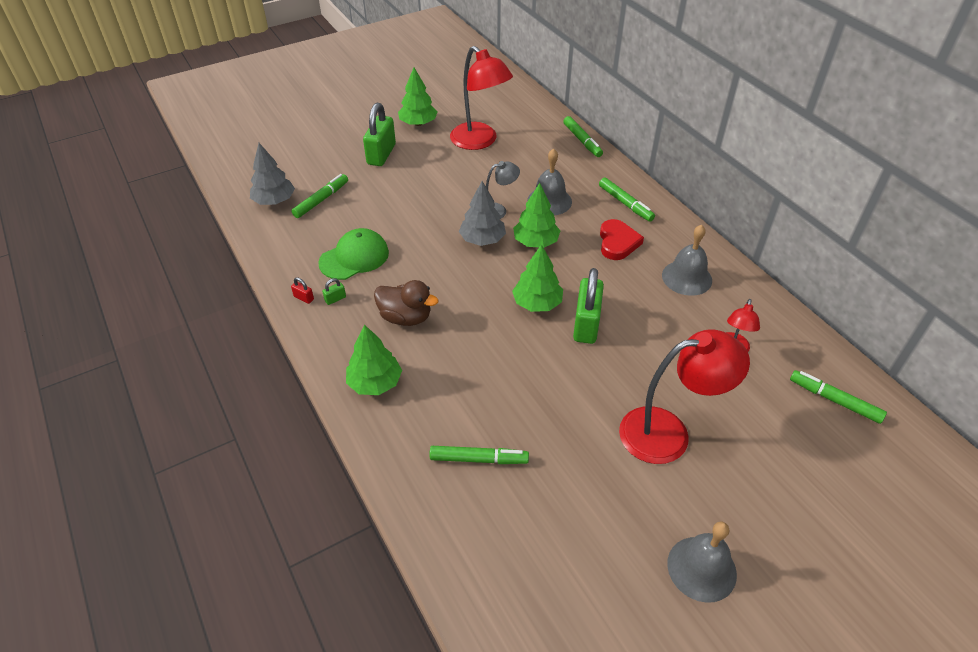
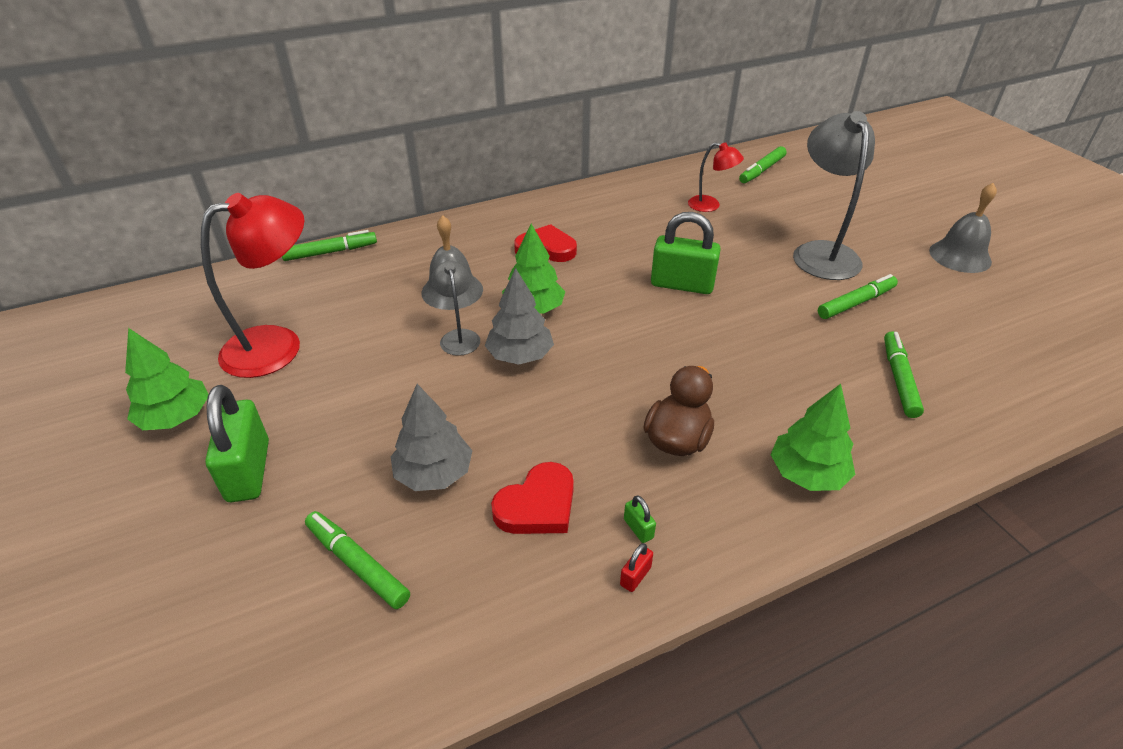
camera: 85 degrees left, 5 degrees down
(274, 201) = (329, 656): grey tree -> grey tree (434, 473)
(354, 257) = (537, 505): green cap -> red heart
(381, 154) = (248, 471): green padlock -> green padlock turned 60 degrees clockwise
(537, 303) = (648, 317): green tree -> none
(625, 204) = (476, 235): green marker -> green marker (856, 303)
(668, 433) = (821, 252): red lamp -> grey lamp
(687, 277) = (609, 214): grey bell -> none

